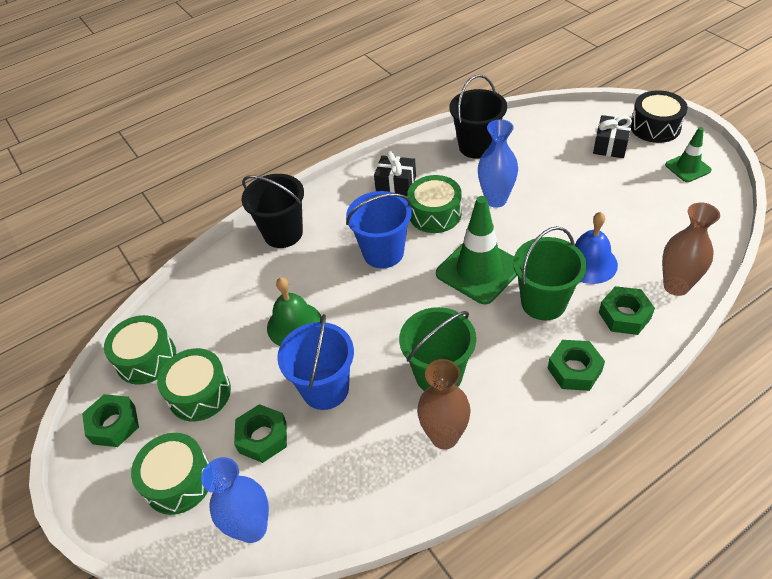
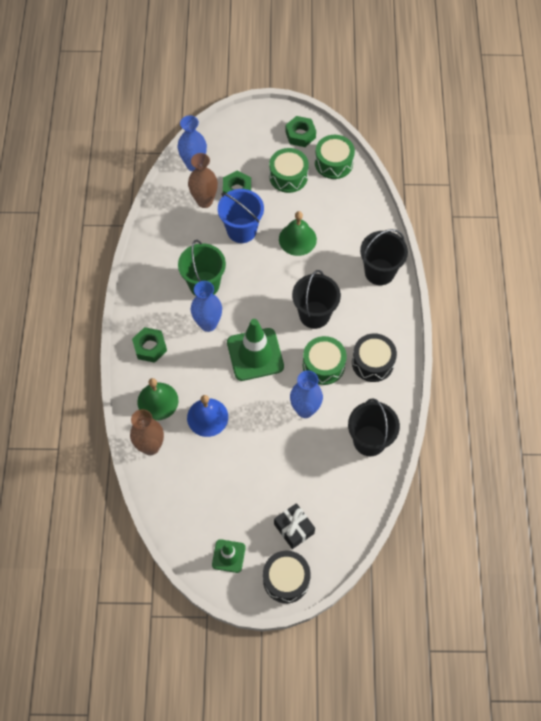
camera: 120 degrees right, 15 degrees up
(178, 481) = (243, 148): green drum -> none
(383, 253) = (314, 314): blue bucket -> black bucket
(396, 184) = (372, 362): black gift -> black drum
(444, 436) = (168, 263): brown vase -> brown vase (204, 201)
(486, 334) = (208, 324): none -> blue vase
(543, 302) = (203, 368): green bucket -> none
(624, 315) = (157, 401): green nut -> green bell

